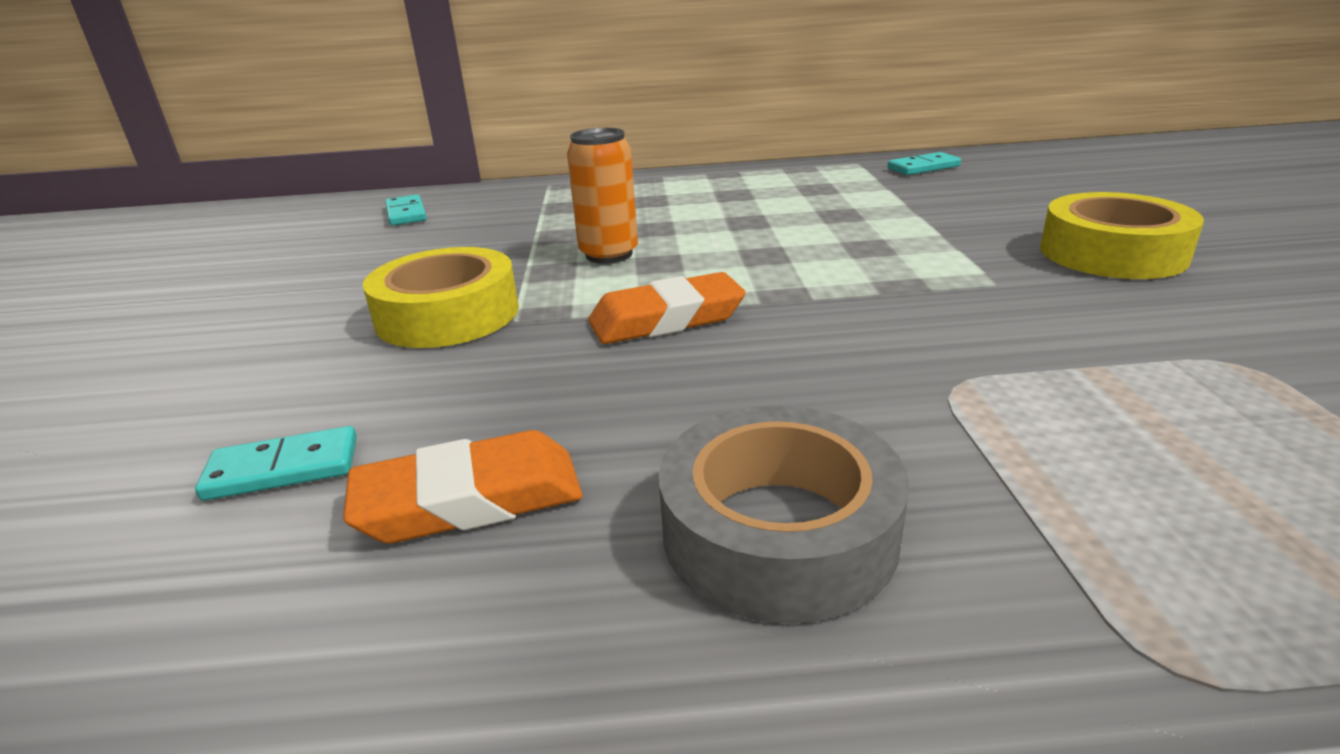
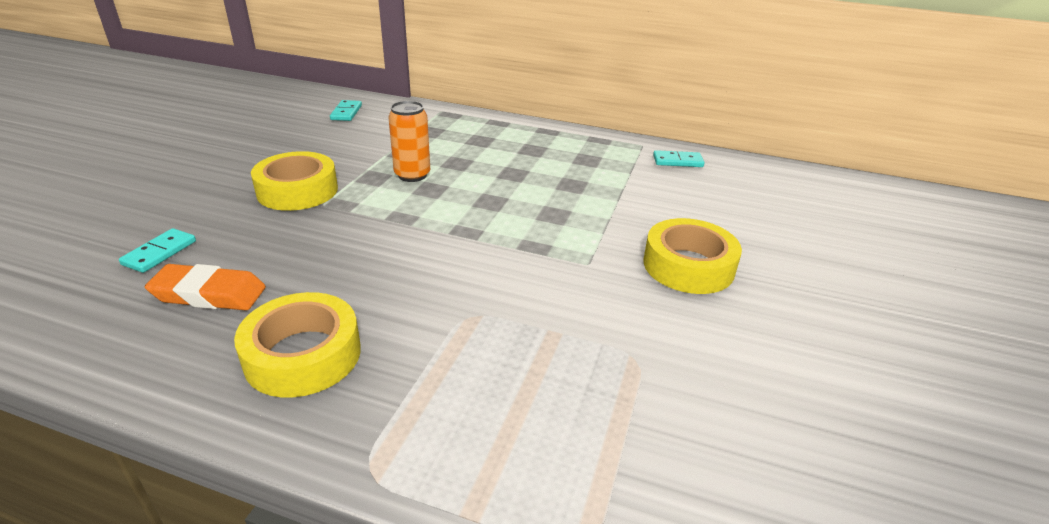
camera: 20 degrees right, 5 degrees up
(283, 468) = (159, 253): turquoise domino -> turquoise domino turned 75 degrees counterclockwise
(666, 319) = (390, 228): orange eraser -> none
(779, 531) = (303, 355): grey tape -> yellow tape

